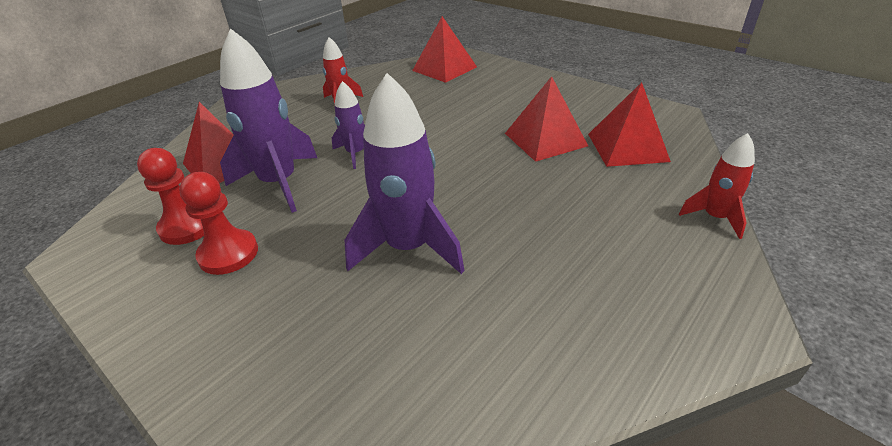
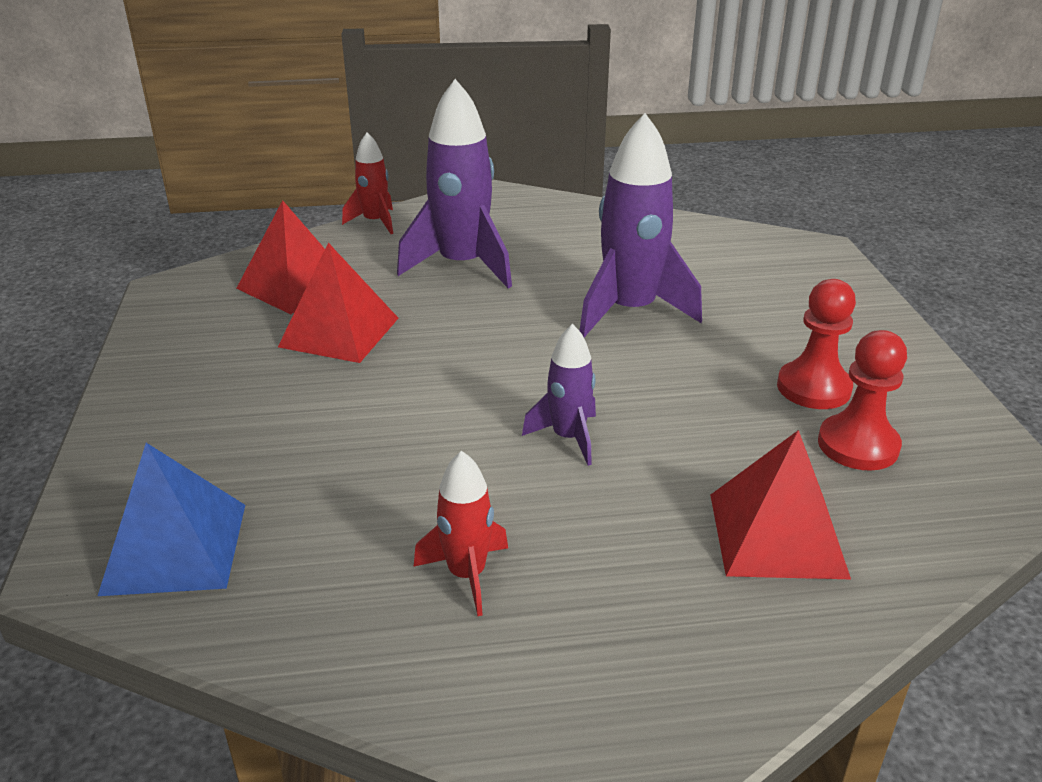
camera: 140 degrees left, 5 degrees down
(279, 183) = (708, 447): purple rocket -> purple rocket (462, 265)
(444, 68) = (175, 547): red pyramid -> blue pyramid

